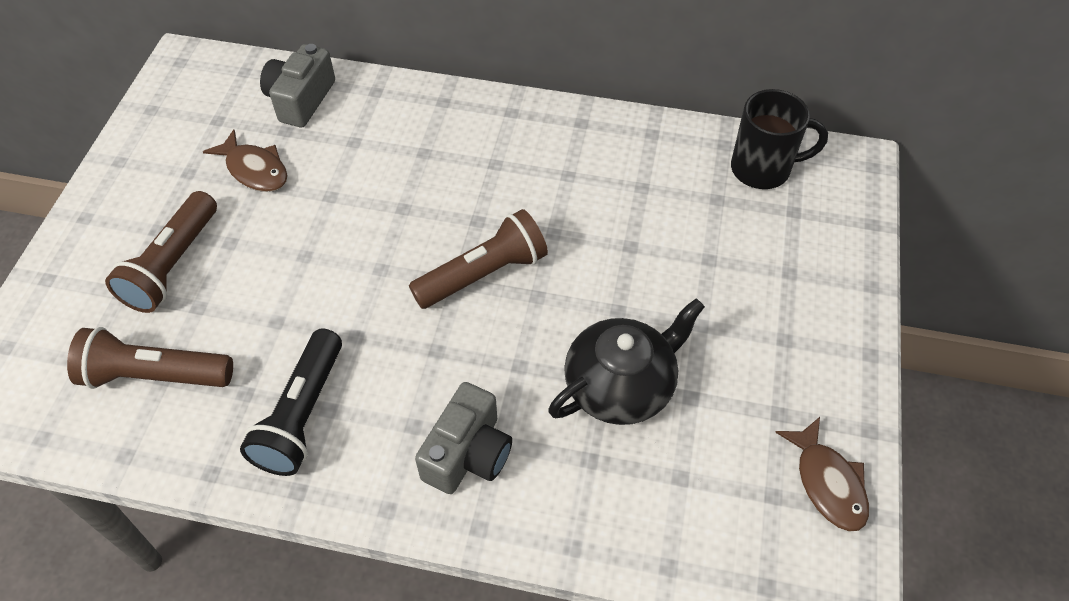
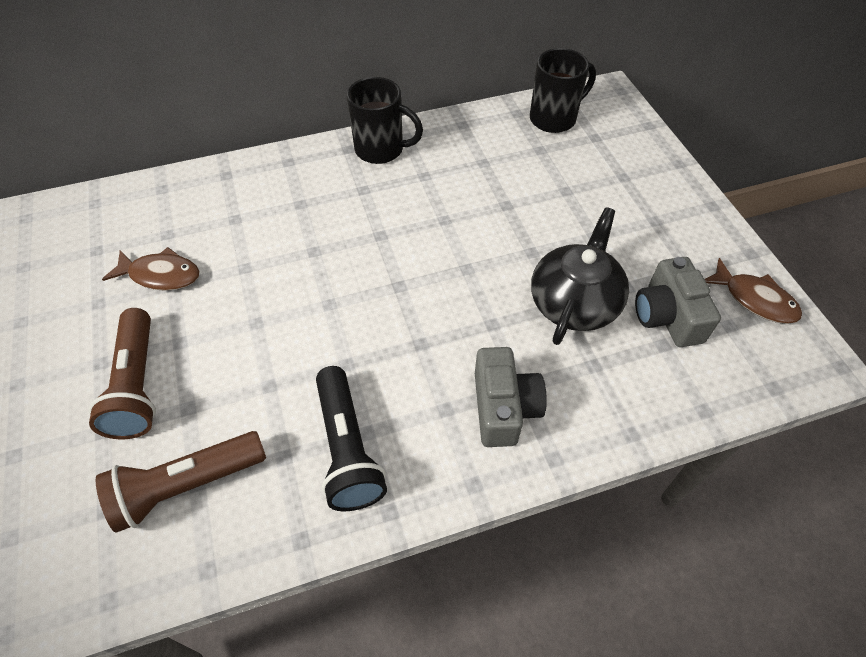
camera: 30 degrees left, 0 degrees up
(301, 100) = (164, 205): grey camera -> grey camera (667, 316)
(483, 274) = (414, 271): brown flashlight -> none
(544, 127) = (381, 150): none -> black mug

